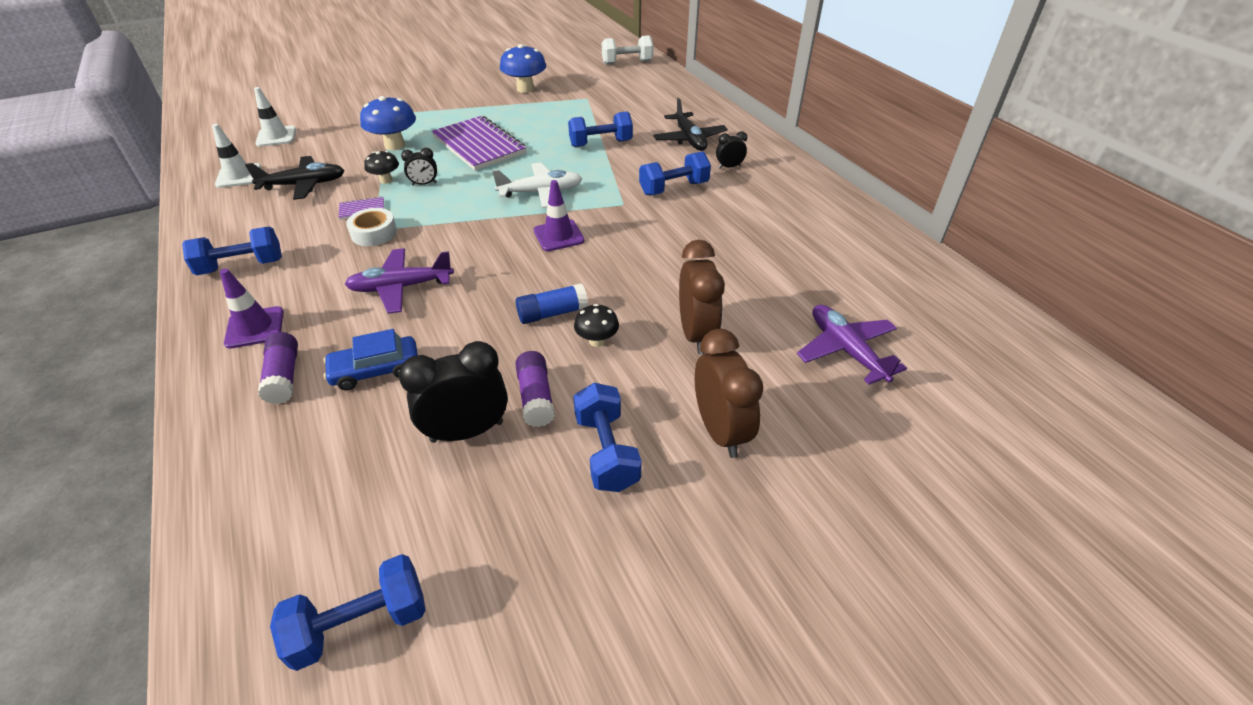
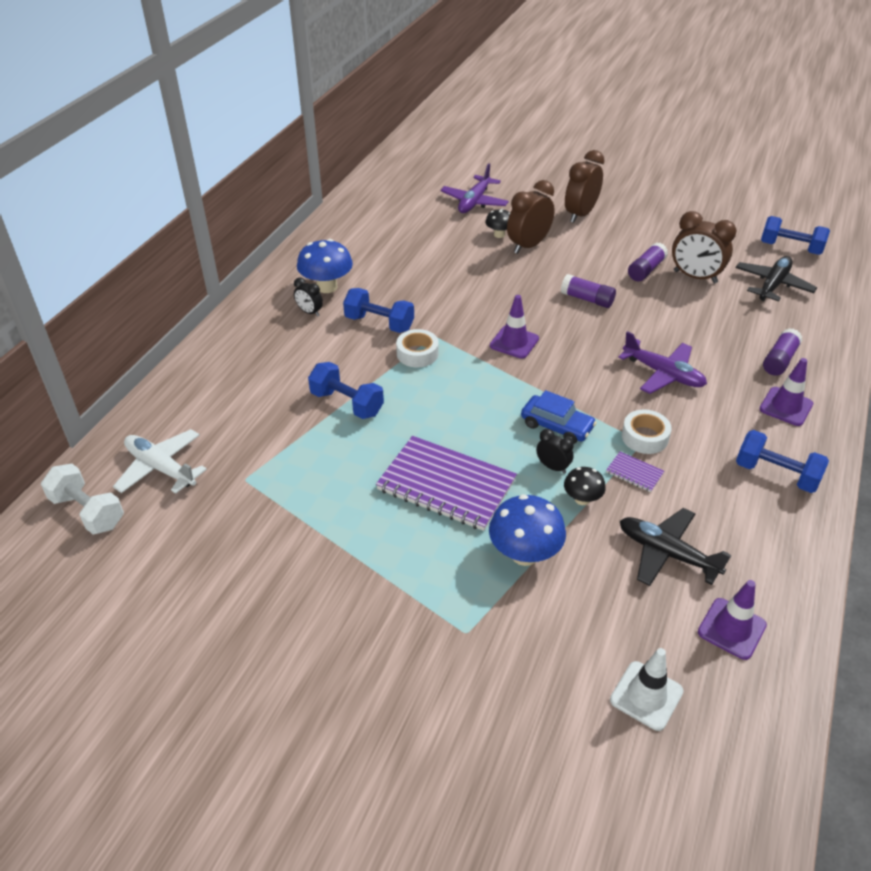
camera: 130 degrees left, 0 degrees up
(238, 176) = (731, 628): white traffic cone -> purple traffic cone
(375, 370) = (721, 331): blue car -> blue car (557, 426)
(467, 431) = (695, 277): black clock -> brown clock
(479, 145) = (446, 485): purple notebook -> purple notebook turned 75 degrees counterclockwise
(525, 89) = (268, 554): blue mushroom -> blue mushroom (327, 287)
(541, 192) = (473, 387): white plane -> white plane (161, 468)
(552, 313) = (587, 299): blue glue stick -> purple glue stick
(597, 341) = (582, 273): black mushroom -> black mushroom (499, 234)
(606, 451) = (638, 236): blue dumbbell -> none
(612, 188) = (417, 353): none -> white tape
(689, 139) = (278, 355): black plane -> black plane (772, 285)

